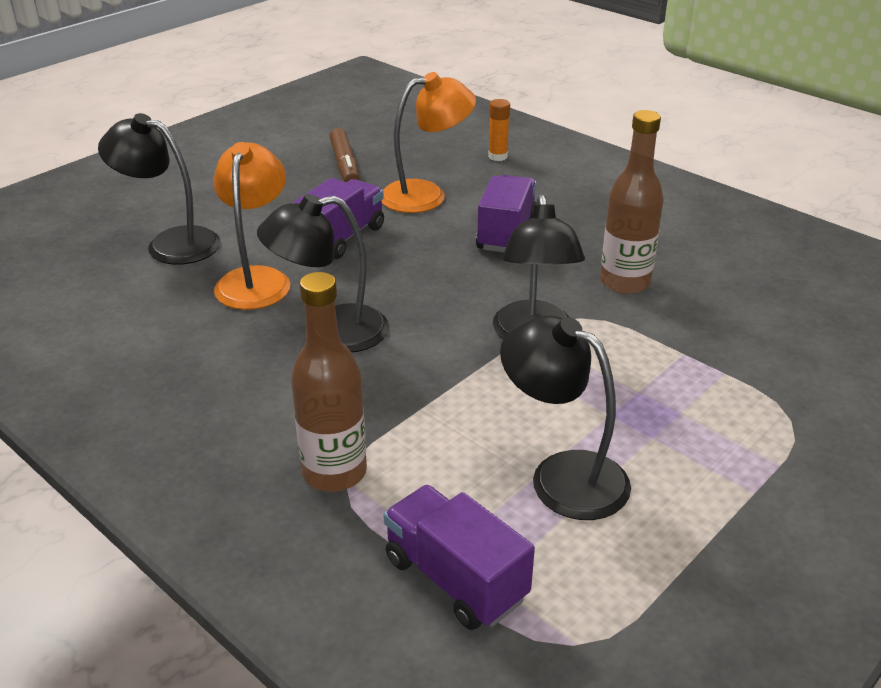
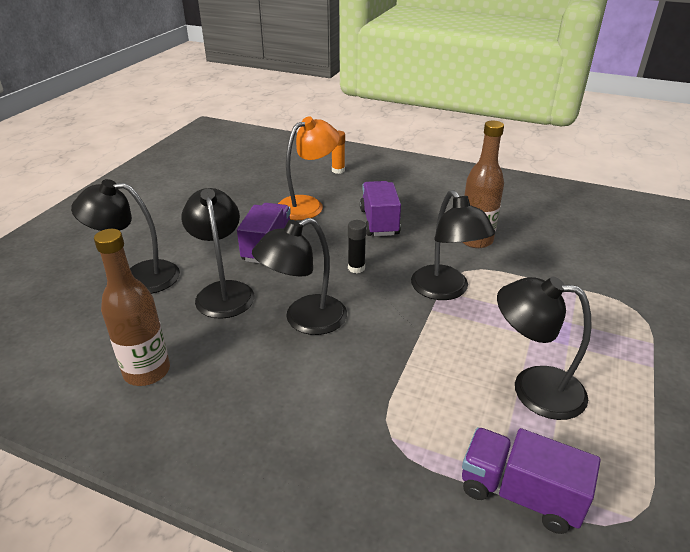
camera: 20 degrees left, 0 degrees up
(256, 279) = (223, 291): orange lamp -> black lamp
(334, 472) = (378, 432): brown bottle -> brown bottle (147, 371)
(344, 165) = (237, 194): brown marker -> none
(436, 285) = (356, 268): none -> black glue stick

